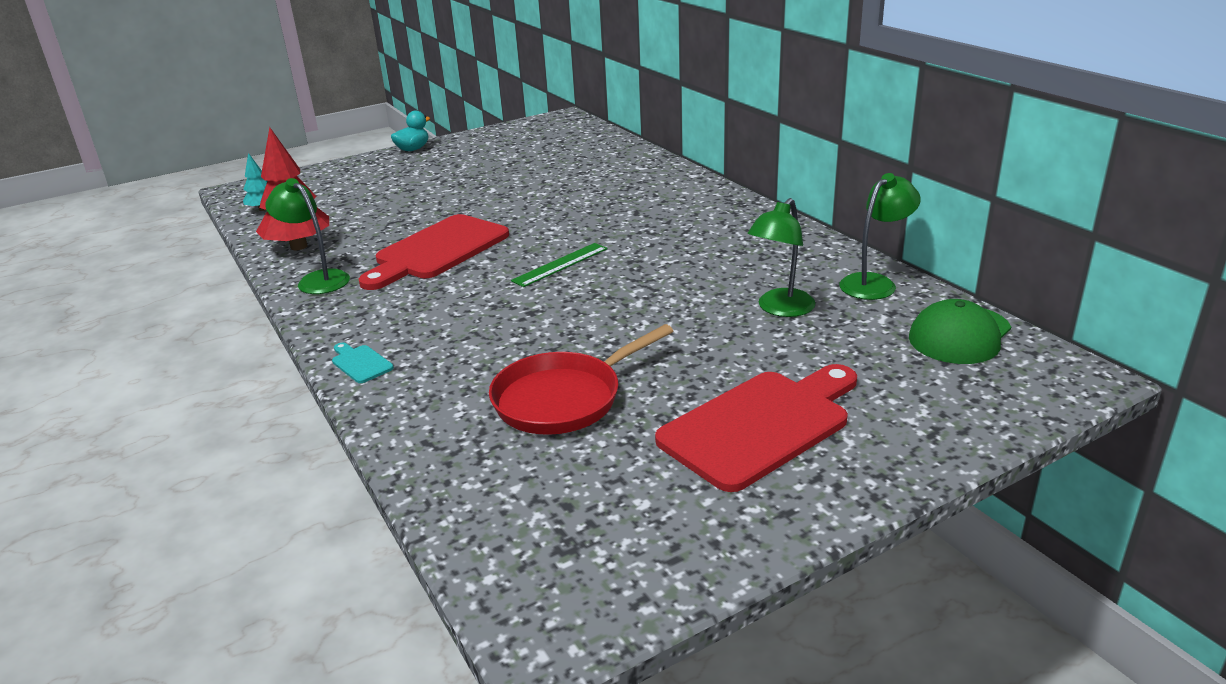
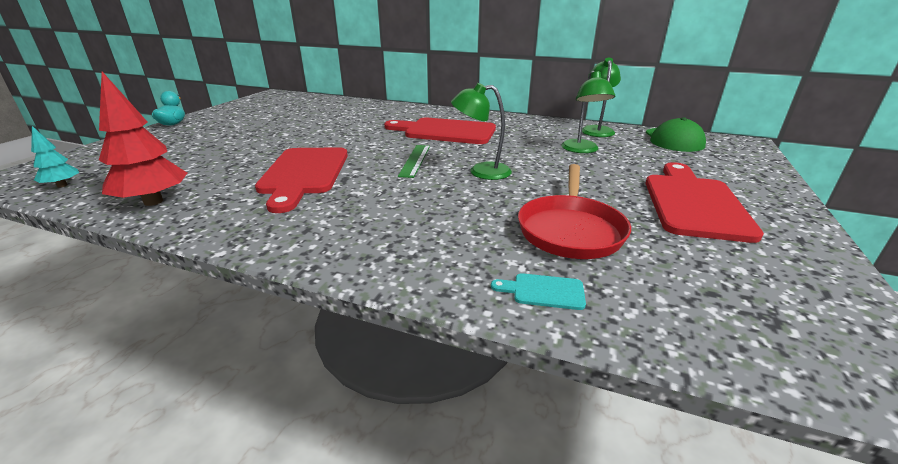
camera: 40 degrees left, 0 degrees up
(317, 279) = (216, 219): green lamp -> green lamp (481, 171)
(360, 363) = (372, 264): turquoise cutting board -> turquoise cutting board (543, 291)
(662, 231) = (445, 131): none -> red cutting board

